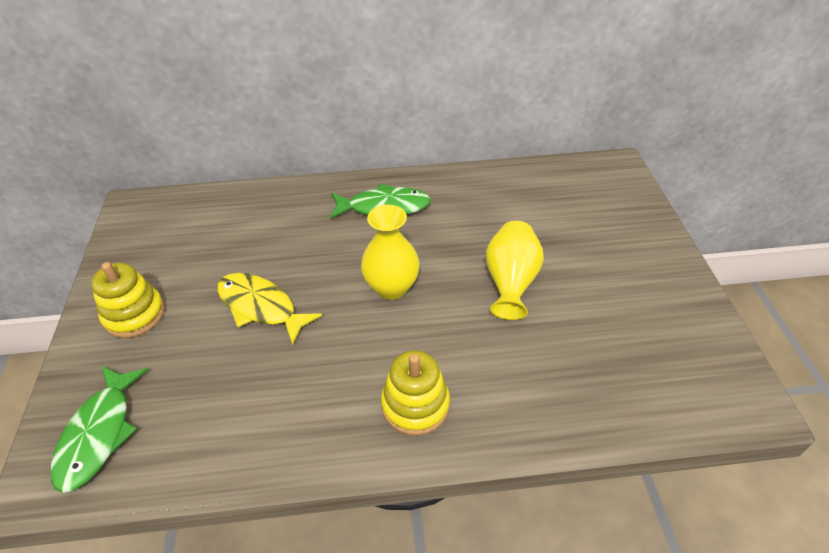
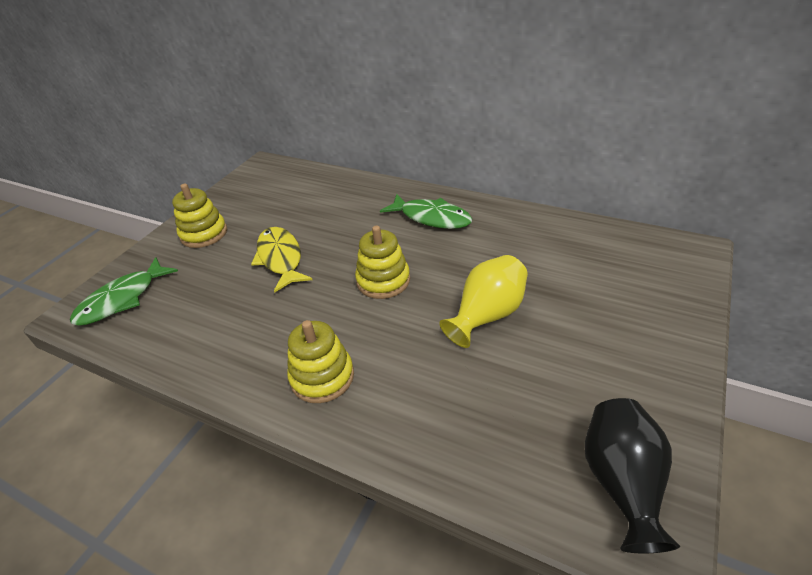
camera: 35 degrees right, 5 degrees down
(391, 287) = (383, 280): yellow vase -> yellow stacking toy
(704, 371) = (622, 483): none -> black vase

